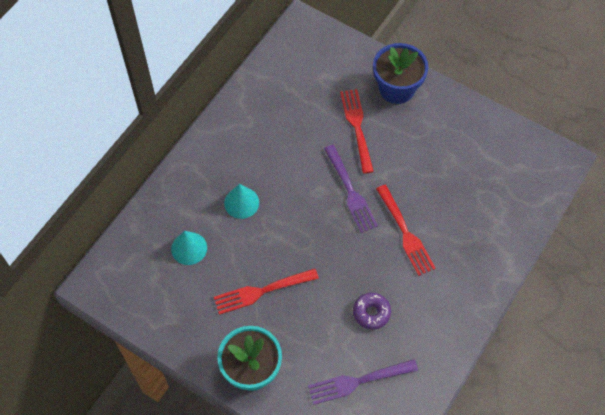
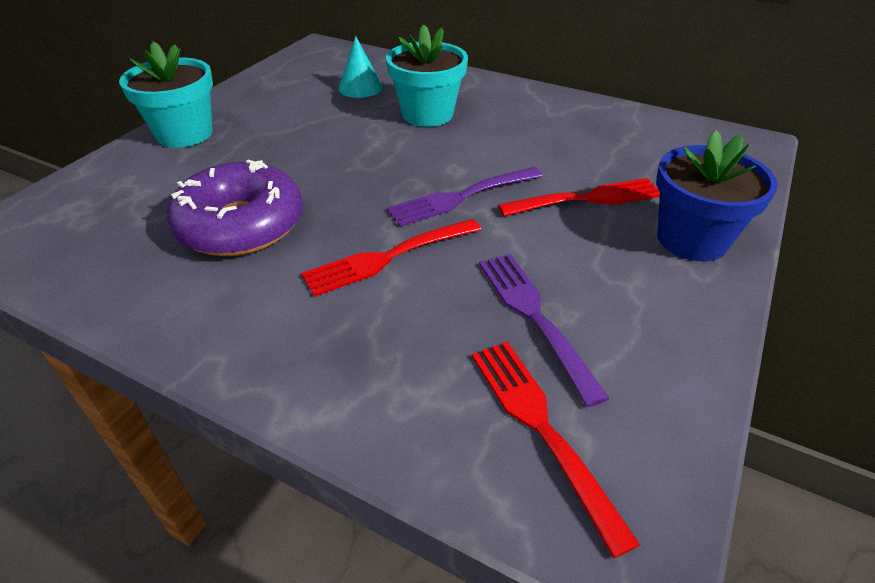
camera: 85 degrees right, 20 degrees down
(241, 202) = (427, 114): turquoise cone -> turquoise flower pot
(262, 291) = (296, 135): red fork -> red fork (542, 429)
(359, 381) = (129, 217): purple fork -> purple fork (535, 317)
(371, 313) = (241, 225): purple donut -> purple donut, size x2.03

